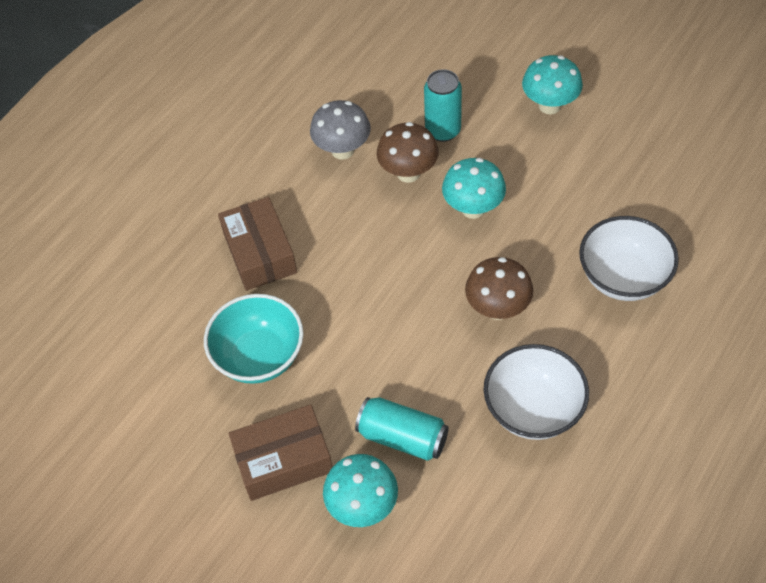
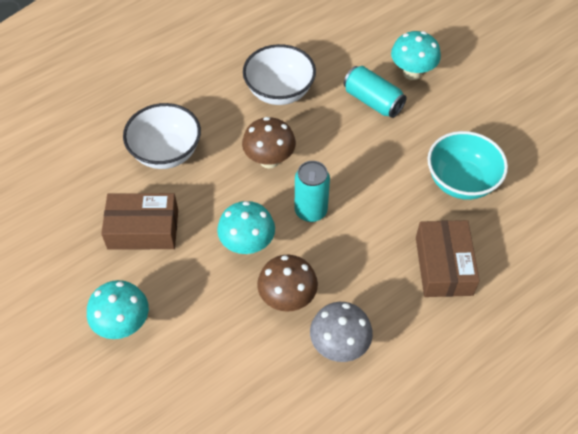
camera: 165 degrees left, 0 degrees up
(283, 460) = (457, 111): brown box -> brown box (143, 229)
(443, 131) = (235, 333): turquoise can -> turquoise can (310, 211)

